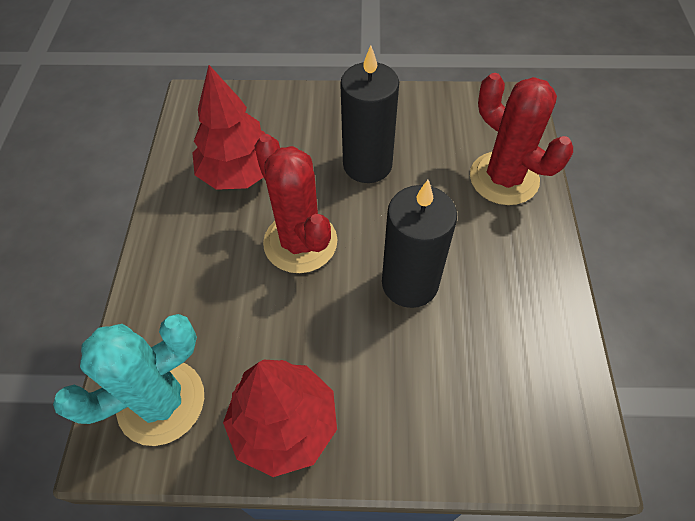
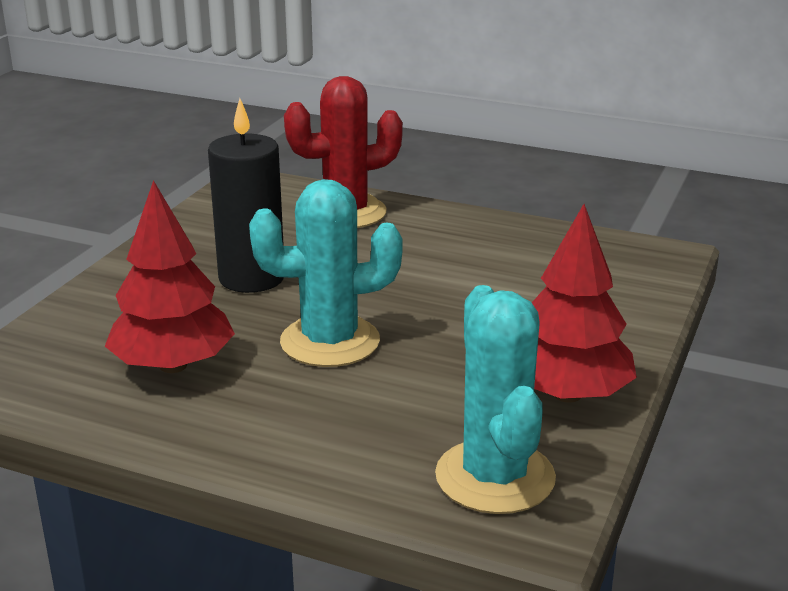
camera: 70 degrees left, 30 degrees down
(300, 242) = (330, 342): red cactus -> turquoise cactus
(410, 283) = (438, 289): black candle -> none

